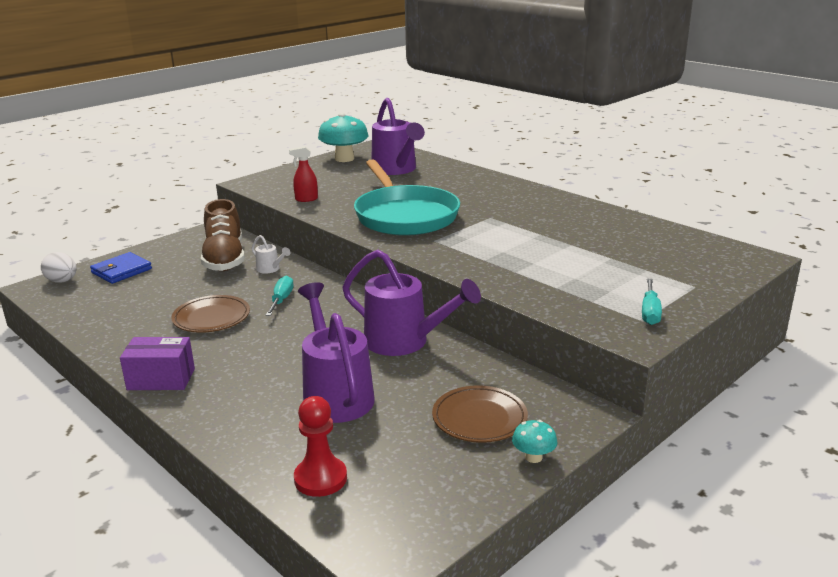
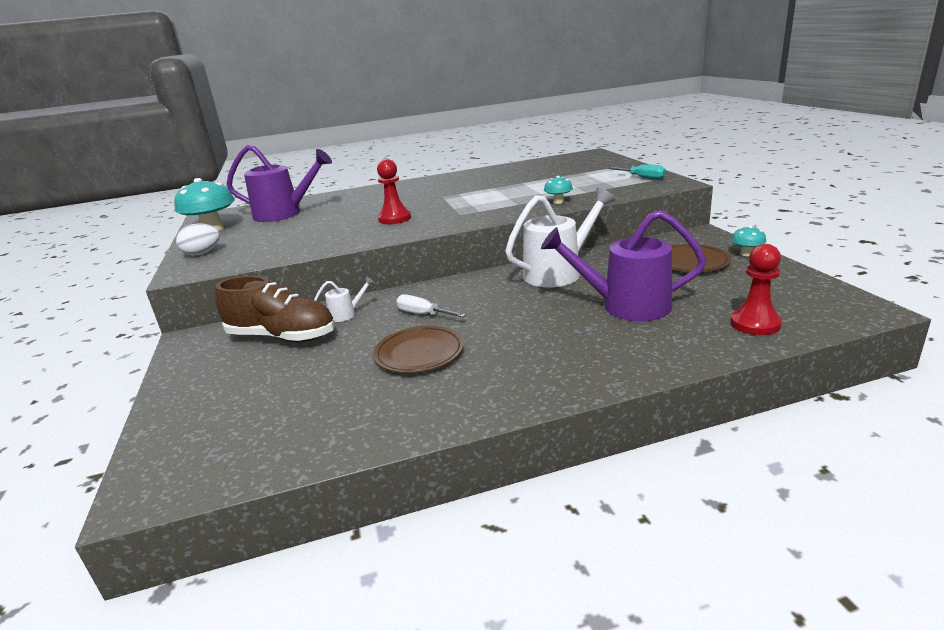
camera: 60 degrees left, 0 degrees up
(62, 281) = (160, 465): white egg -> white egg (202, 253)
(121, 271) = (206, 410): blue wallet -> none
(161, 379) = (532, 391): purple box -> none
(281, 300) = (423, 314): turquoise screwdriver -> white screwdriver
(306, 199) = (286, 250): red spray bottle -> none
(404, 216) = (394, 219): turquoise pan -> red pawn
(405, 342) = (559, 272): purple watering can -> white watering can
(505, 279) = (558, 202): none -> turquoise mushroom

